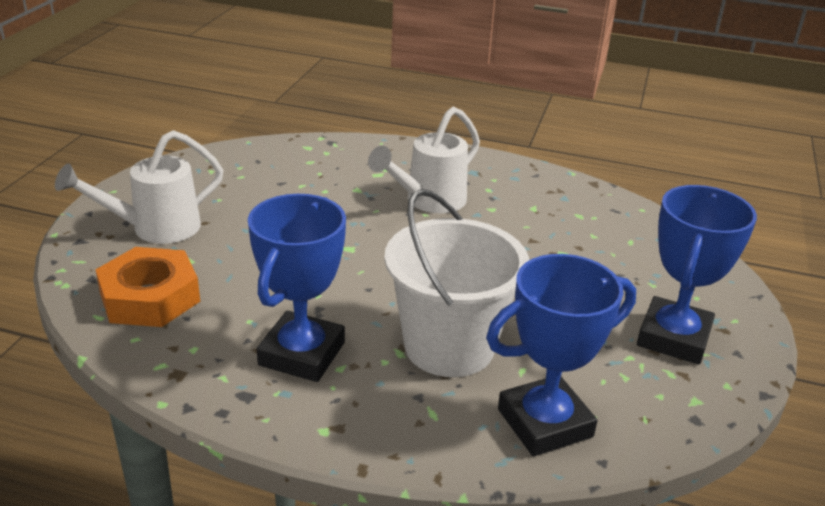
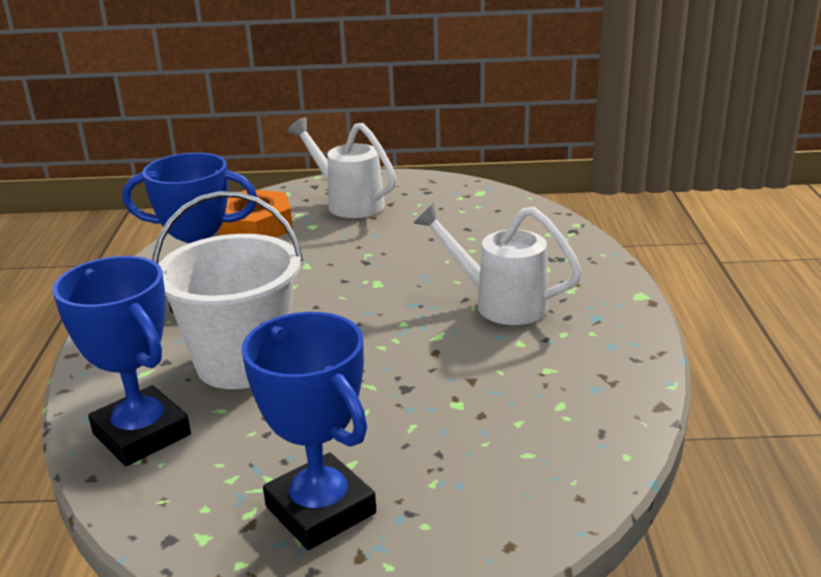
camera: 75 degrees right, 5 degrees down
(673, 337) = (320, 510): blue trophy -> blue trophy turned 45 degrees clockwise

